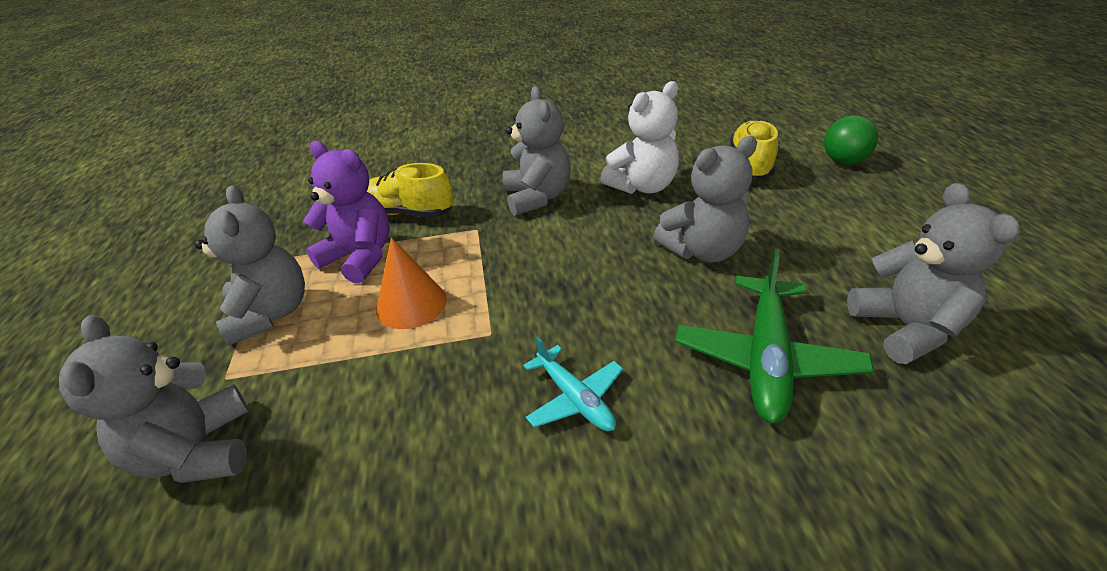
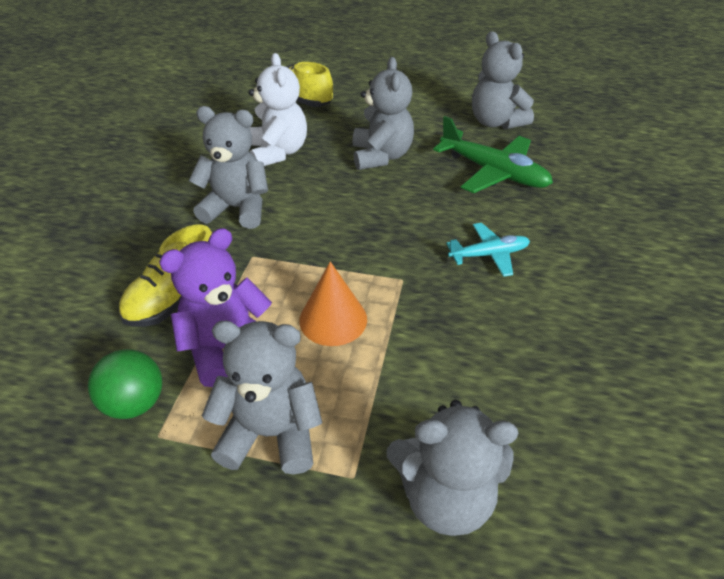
camera: 70 degrees left, 5 degrees up
(843, 161) = (332, 70): green ball -> green ball (135, 403)
(906, 328) = (495, 122): grey teddy bear -> grey teddy bear turned 135 degrees counterclockwise

